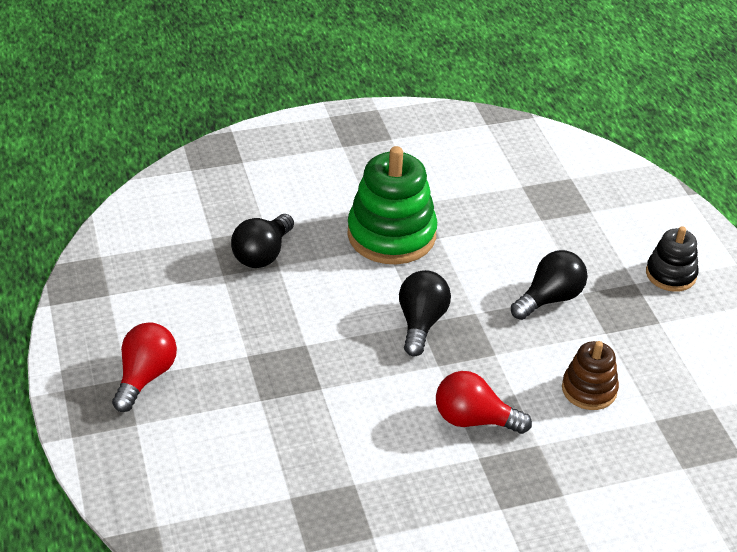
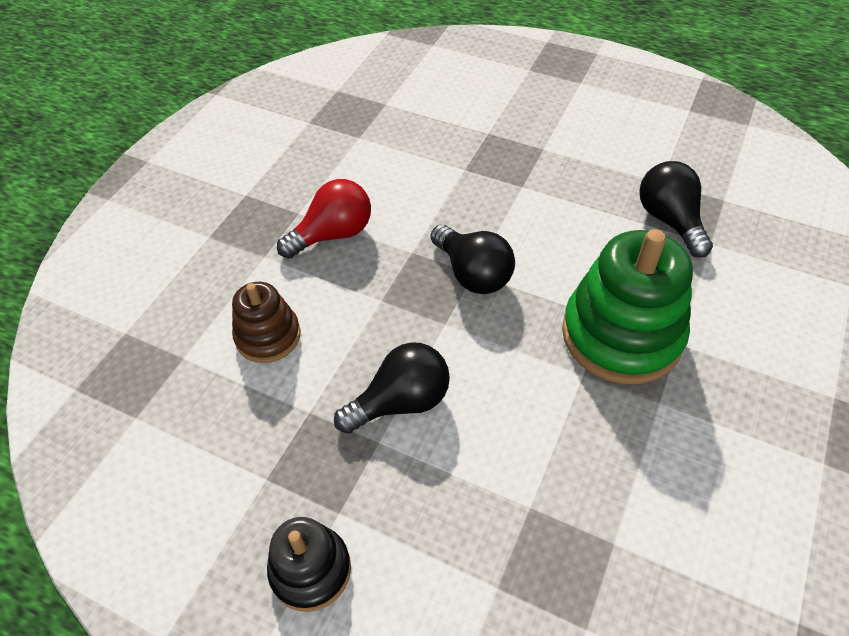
camera: 135 degrees right, 10 degrees up
(145, 377) = (572, 91): red light bulb -> none
(550, 298) = (401, 402): black light bulb -> black light bulb turned 120 degrees counterclockwise

